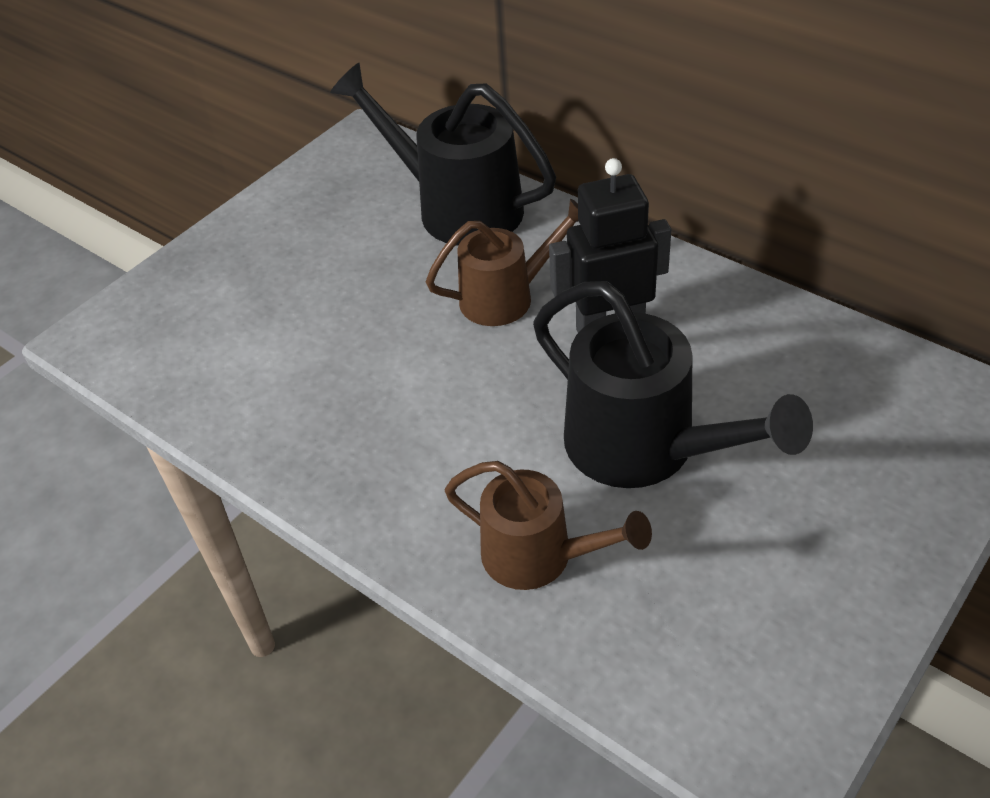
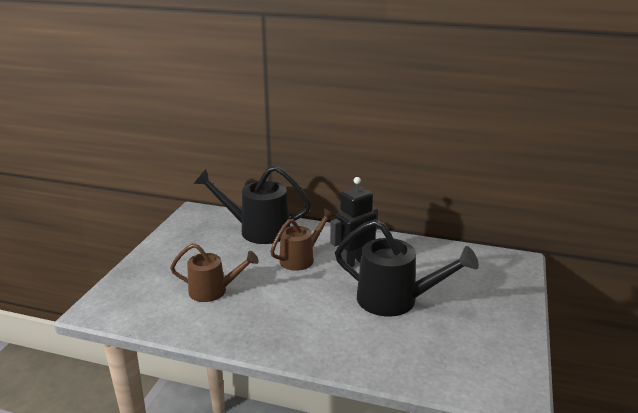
camera: 25 degrees left, 20 degrees down
(540, 557) = (375, 348): brown watering can -> brown watering can (214, 291)

